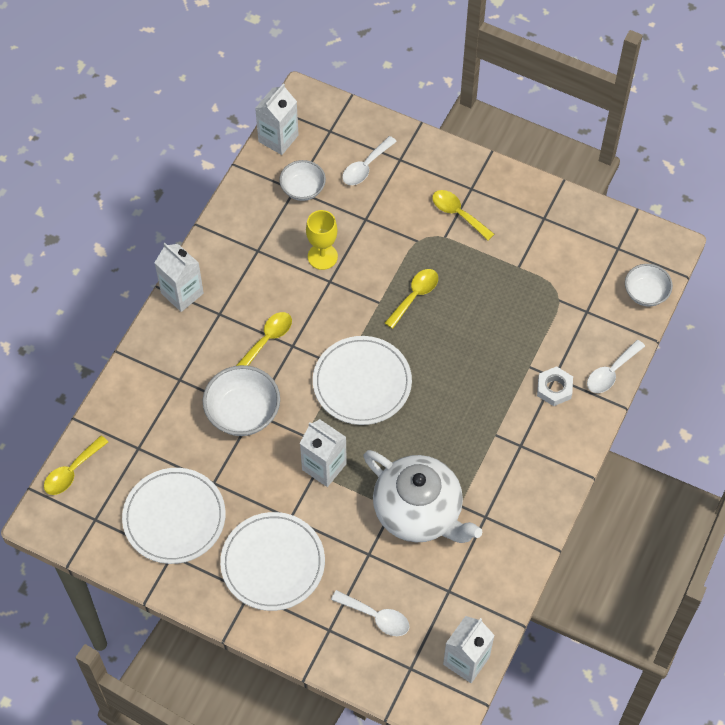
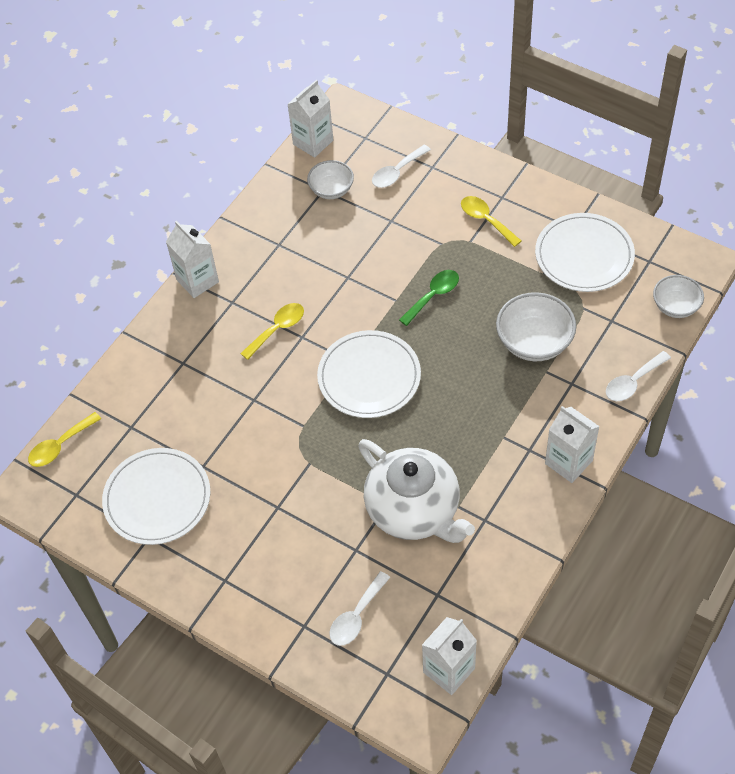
camera: 10 degrees right, 5 degrees down
(243, 413) = (242, 399): white bowl -> white bowl (534, 342)
(273, 563) = (253, 552): white plate -> white plate (584, 255)
(322, 256) = (343, 253): yellow goblet -> none
(324, 466) = (319, 458): white carton -> white carton (568, 462)
(376, 617) = (356, 616): white spoon -> white spoon turned 90 degrees clockwise
(415, 296) = (433, 296): yellow spoon -> green spoon
(554, 388) = (570, 395): white nut -> none

